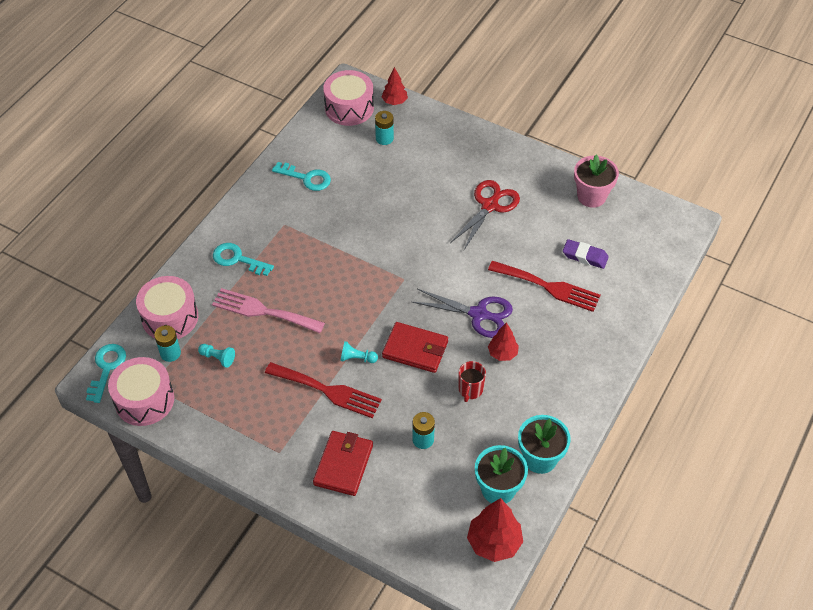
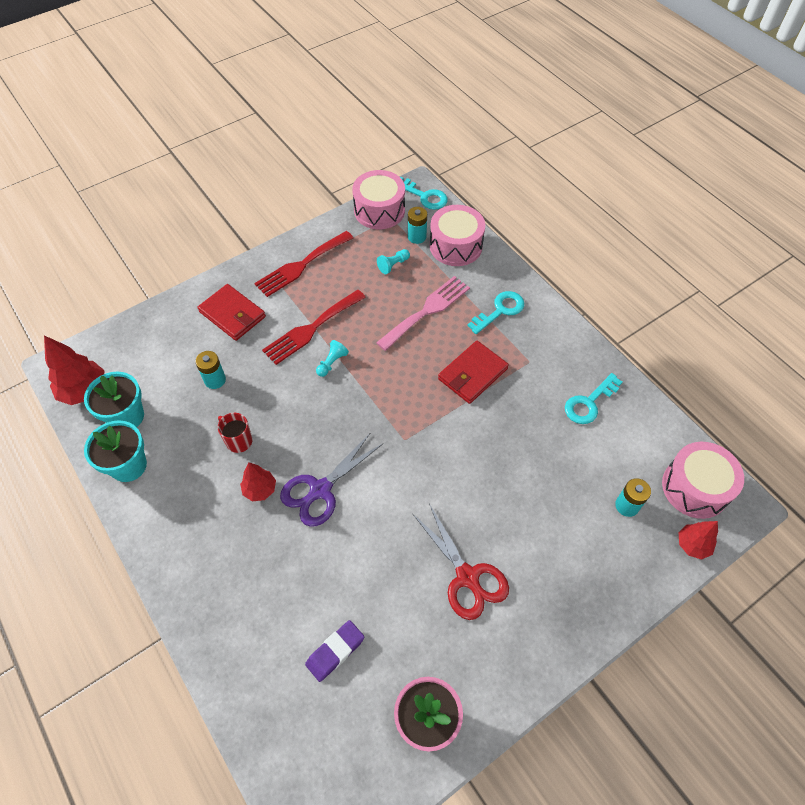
camera: 115 degrees right, 5 degrees up
(415, 349) = (312, 414): red wallet -> red wallet (472, 374)
(548, 287) = (315, 582): red fork -> red fork (301, 265)

